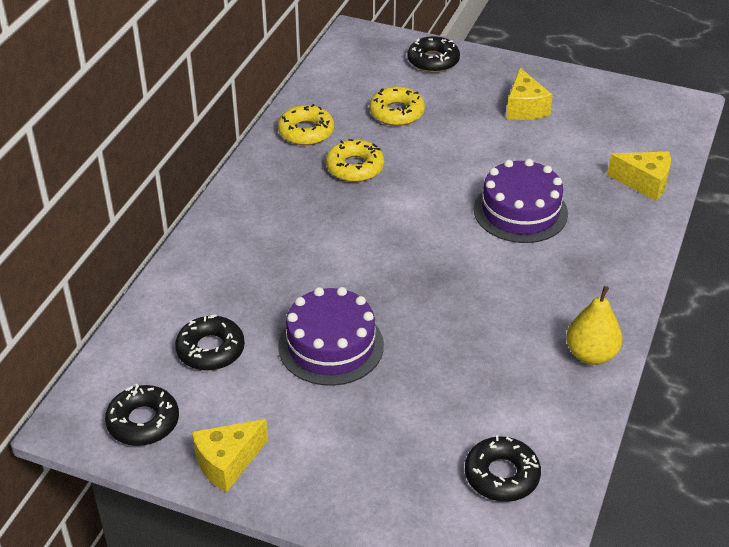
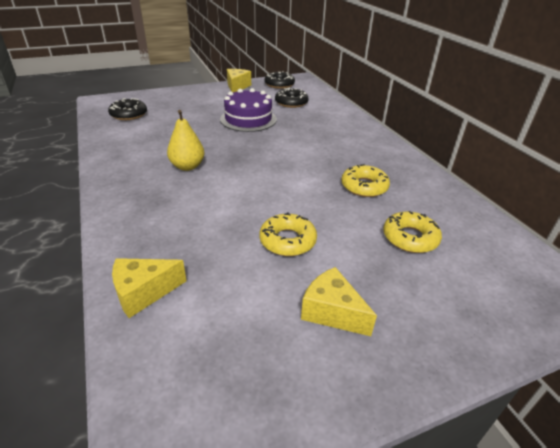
camera: 135 degrees right, 5 degrees down
(306, 131) = (428, 191): yellow donut -> yellow donut (287, 240)
(433, 61) = (483, 315): black donut -> none
(520, 211) = (228, 213): purple cake -> none
(591, 354) = (114, 162): yellow pear -> yellow pear (187, 166)

